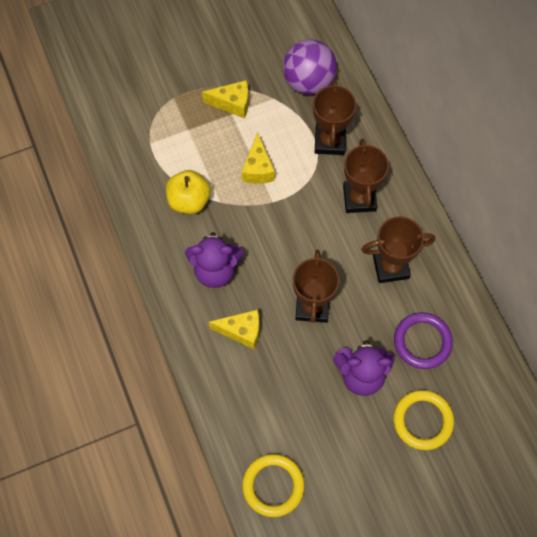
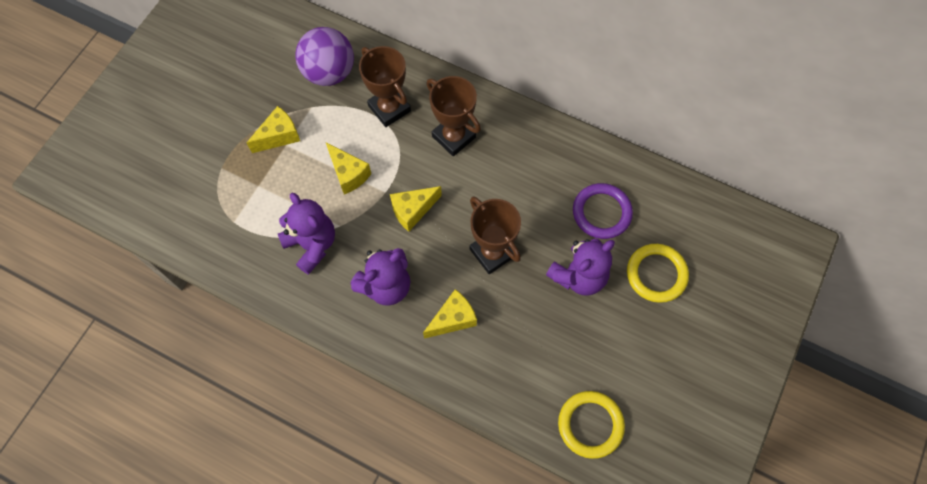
camera: 40 degrees left, 0 degrees up
(189, 200) = (312, 244): yellow apple -> purple teddy bear
(281, 230) = (413, 210): none -> yellow cheese
(390, 266) = (526, 172): brown trophy -> none

